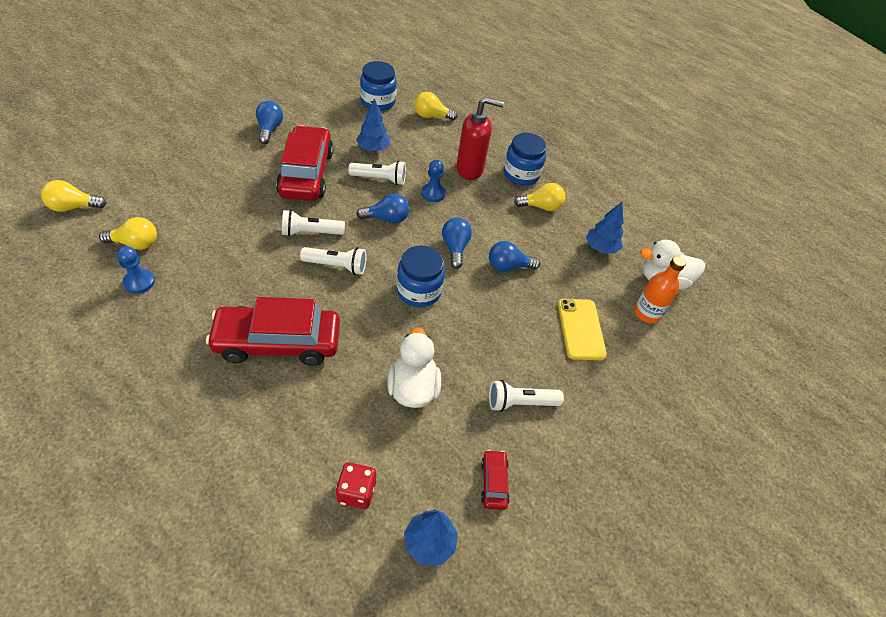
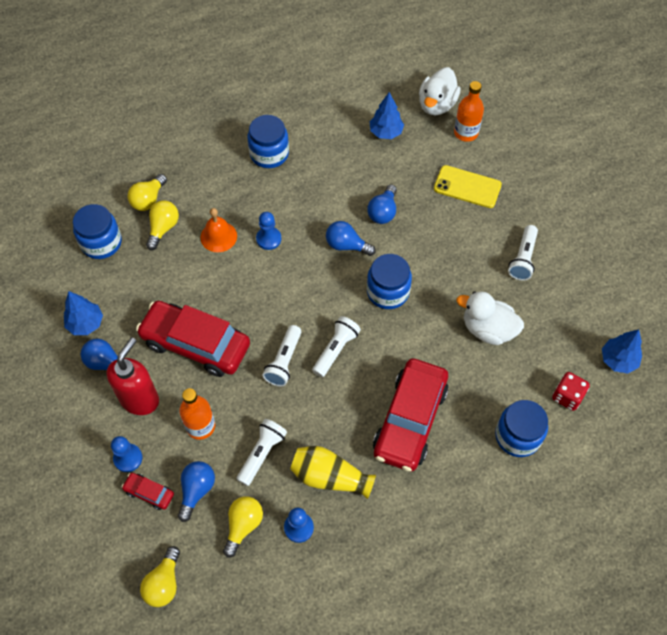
camera: 60 degrees left, 10 degrees up
(186, 160) = (128, 458): none -> blue pawn
(197, 292) = (329, 477): none -> yellow vase
(227, 194) = (200, 426): none -> orange bottle
(287, 449) = (517, 436): none -> blue jar
(373, 148) = (180, 271): blue tree -> blue tree (86, 324)
(380, 179) = (230, 279): white flashlight -> white flashlight (262, 454)
(386, 218) = (288, 290): blue light bulb -> blue light bulb (196, 490)
(418, 163) = (218, 236): none -> orange bell
(470, 170) = (246, 195): red soap dispenser -> red soap dispenser (140, 399)
(494, 483) = (584, 302): red car -> red car (149, 493)
(541, 207) = (319, 156): yellow light bulb -> yellow light bulb (163, 228)

